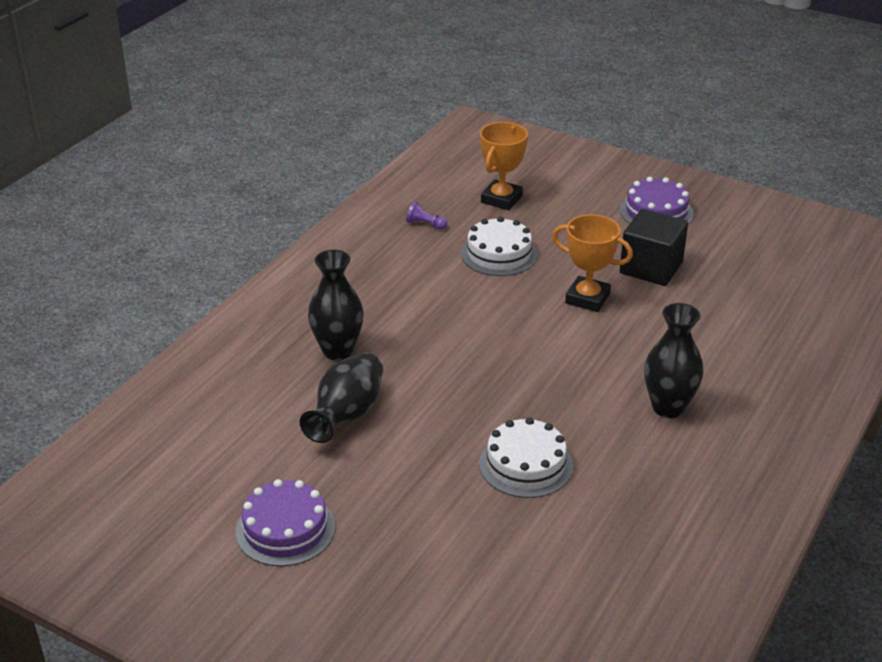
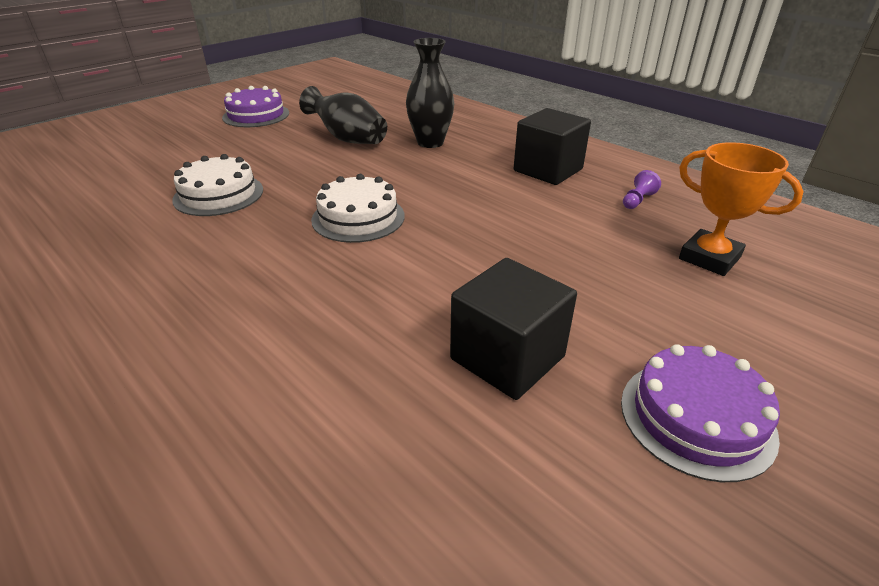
camera: 105 degrees right, 0 degrees up
(382, 270) = (548, 170): none -> black cube
(499, 254) = (568, 235): white cake -> white cake (358, 217)
(587, 298) = (450, 279): orange trophy -> none
(668, 407) = (205, 290): black vase -> none

